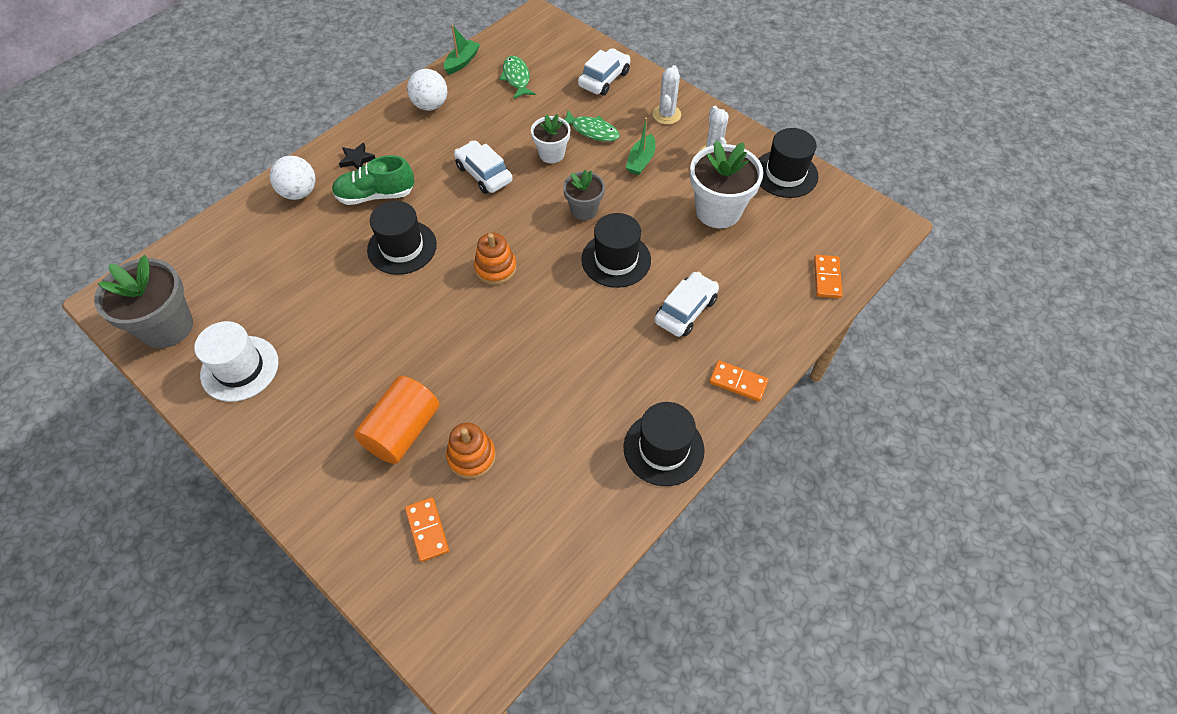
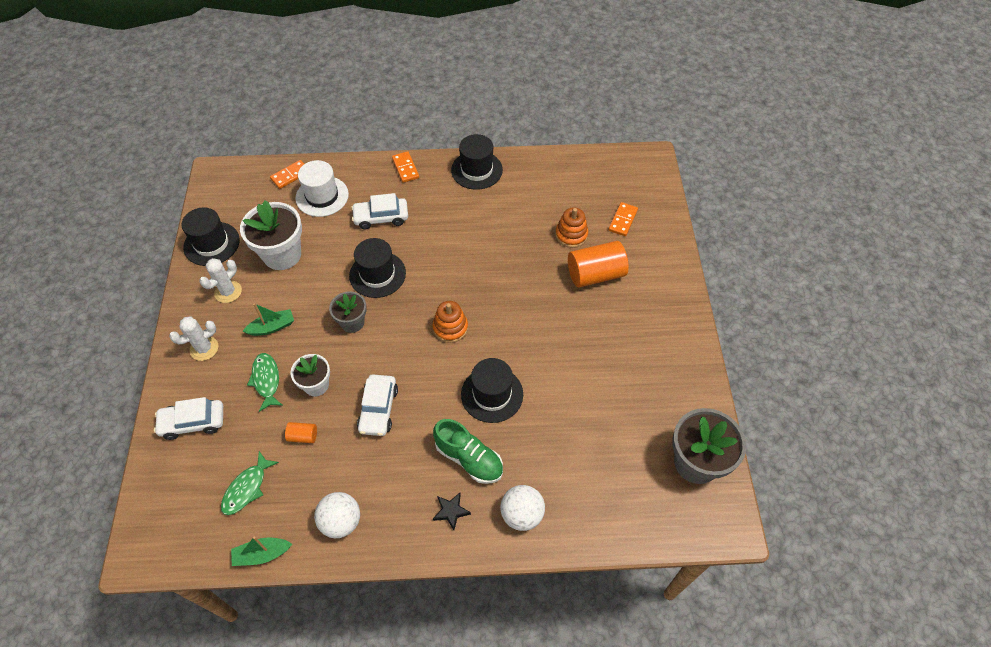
camera: 135 degrees left, 0 degrees up
(240, 368) = (664, 388): white hat -> white hat (322, 196)
(518, 123) = (303, 436): none -> orange cylinder

